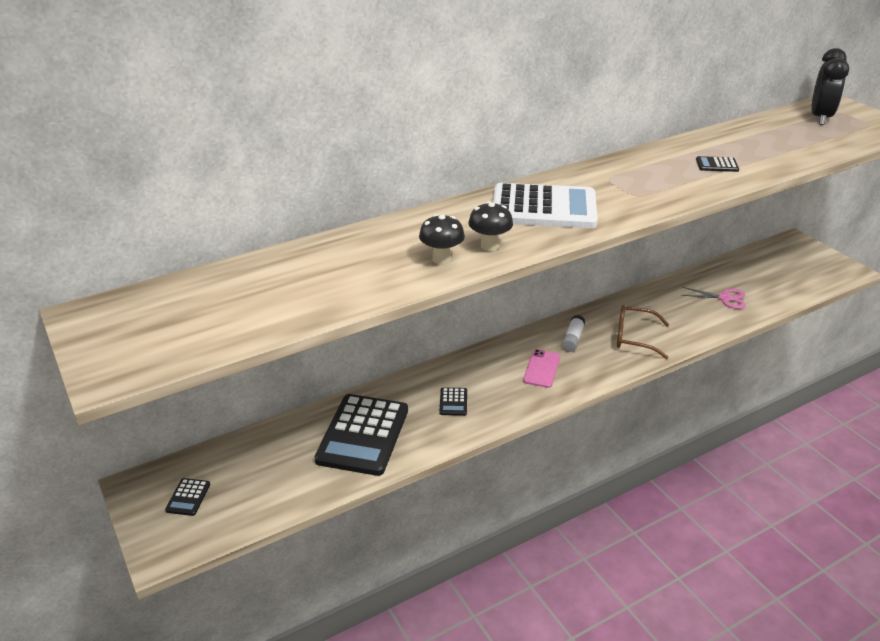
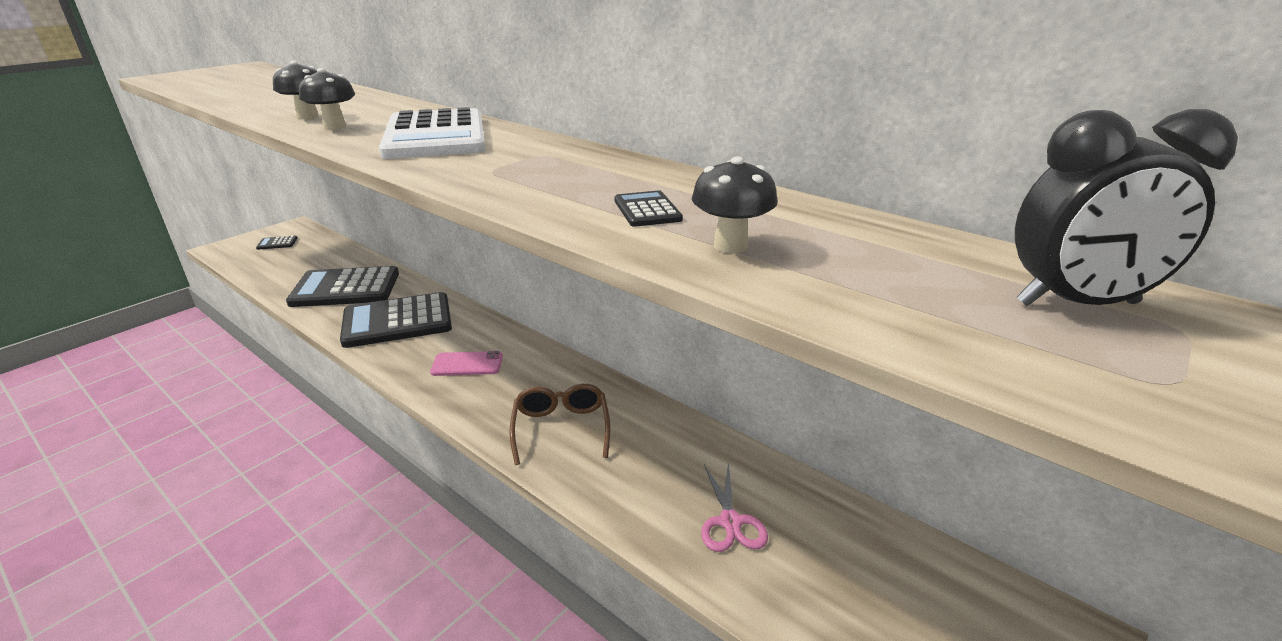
camera: 70 degrees right, 5 degrees down
(453, 402) = (397, 321): black calculator -> black calculator, size x2.45
(572, 339) = (538, 377): white glue stick -> none
(765, 156) = (730, 246): none -> black mushroom

